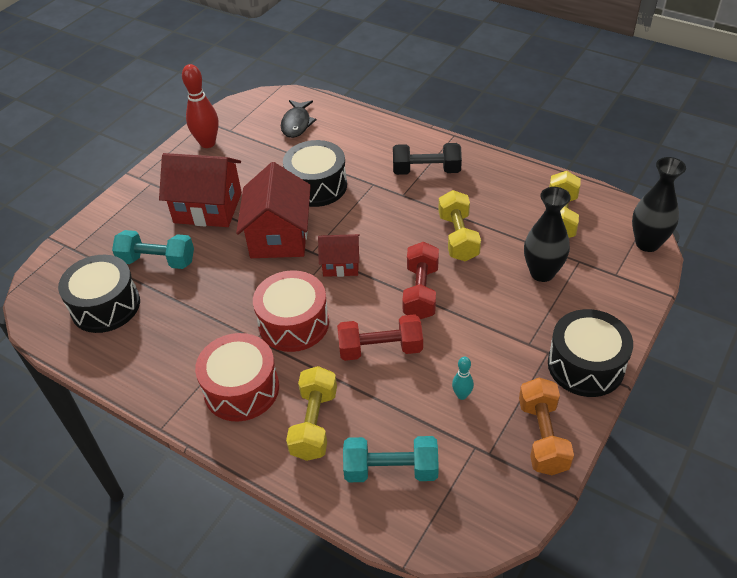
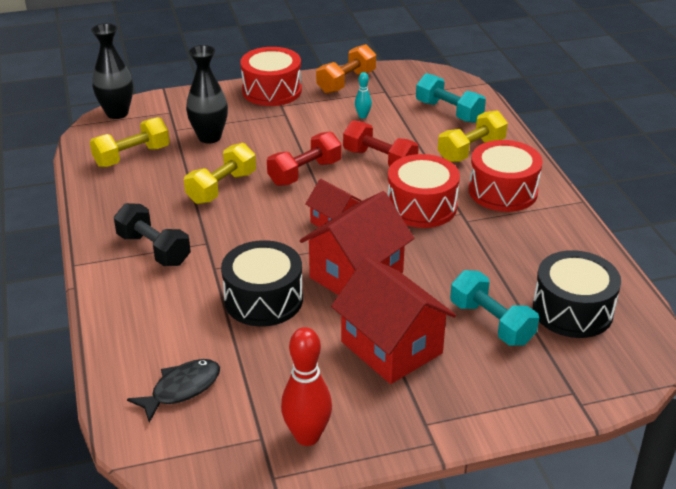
camera: 140 degrees left, 10 degrees down
(585, 365) = (272, 91): black drum -> red drum

